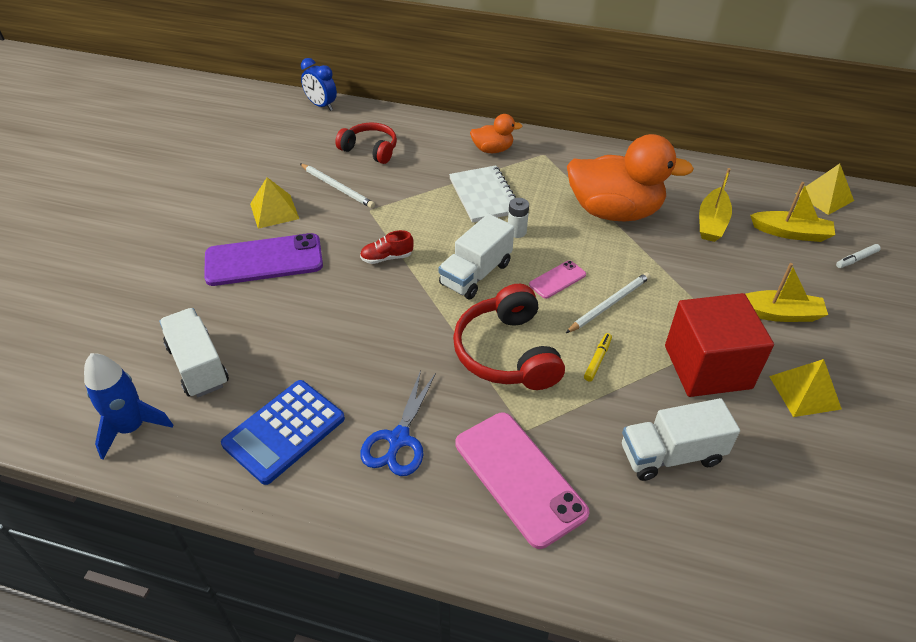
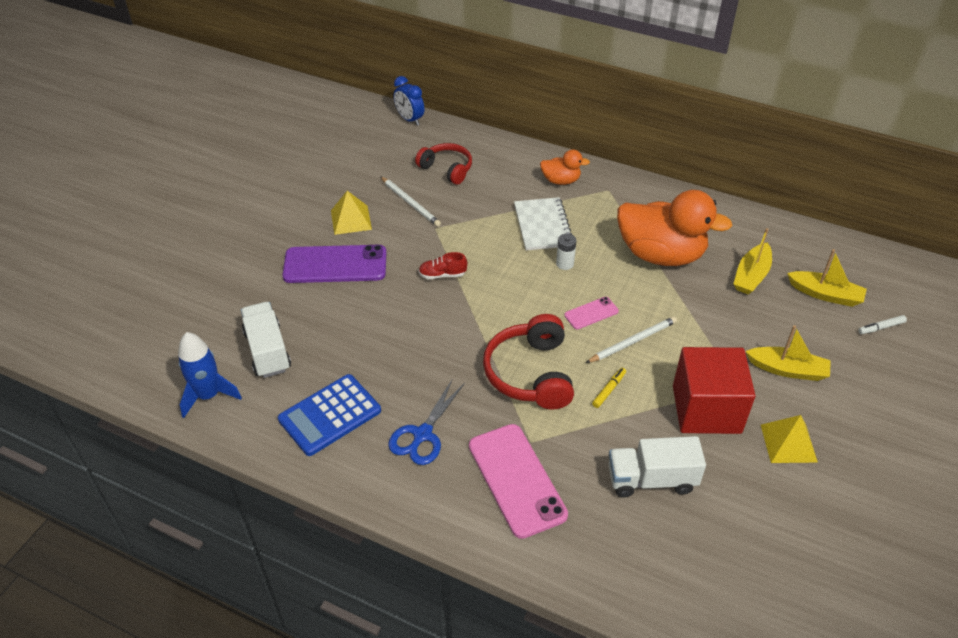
camera: 10 degrees right, 0 degrees up
(476, 274) = (518, 299): white truck -> none
(824, 197) = (871, 262): yellow pyramid -> none

